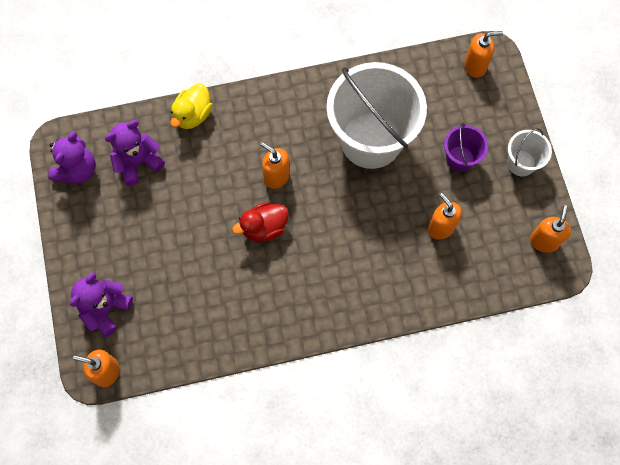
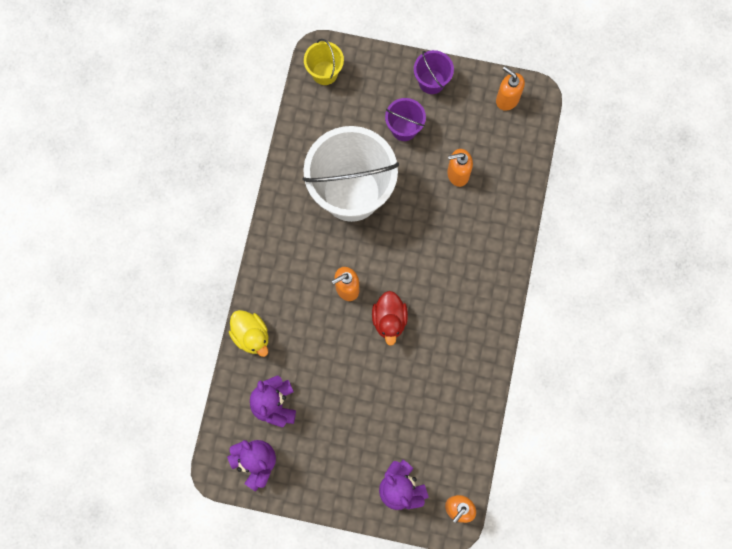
camera: 65 degrees left, 5 degrees up
(475, 66) = (325, 73): orange soap dispenser -> yellow bucket
(521, 163) = (431, 82): white bucket -> purple bucket

